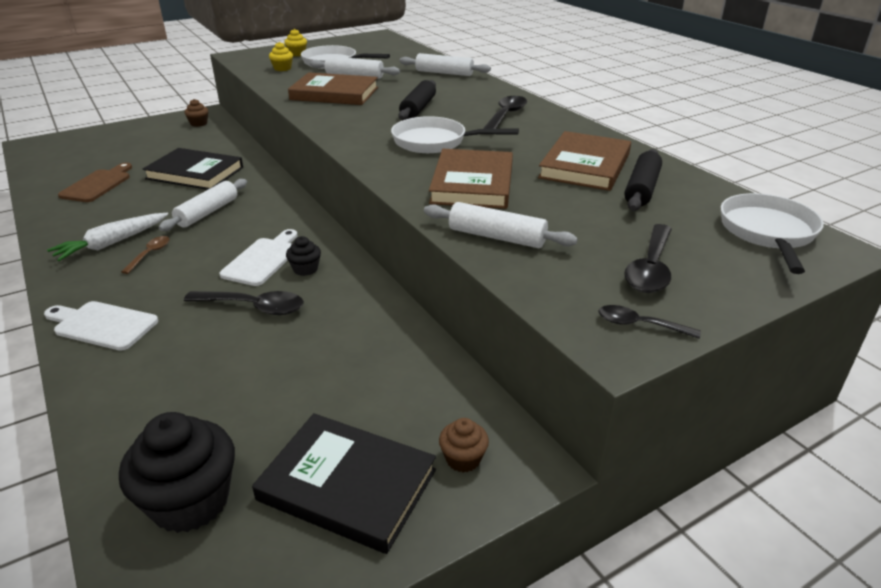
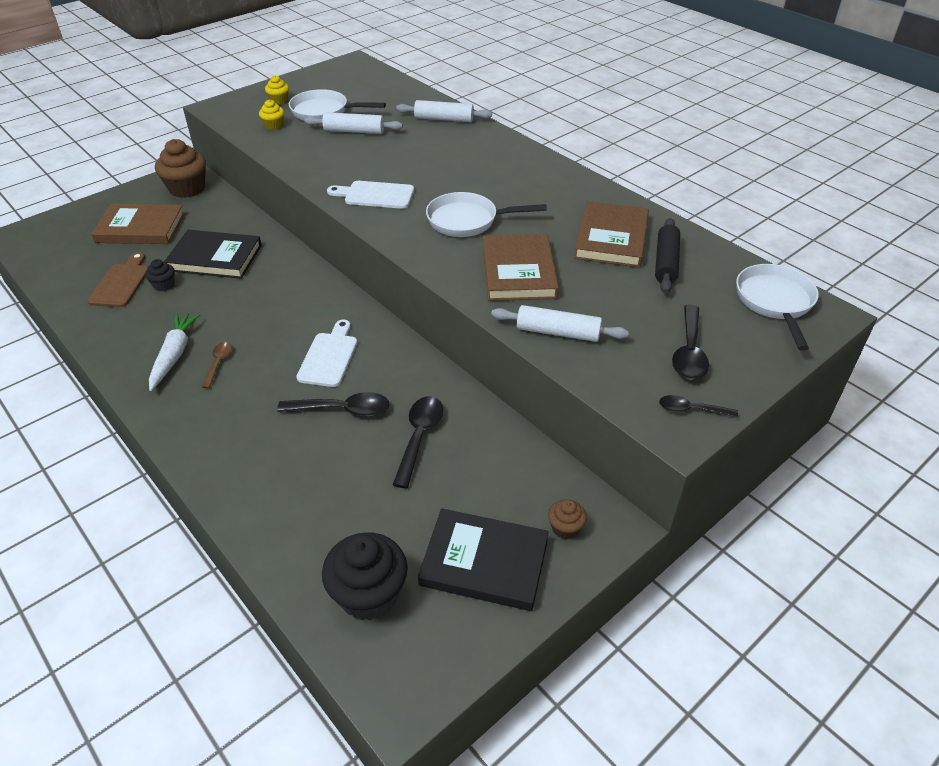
camera: 10 degrees left, 10 degrees up
(102, 325) = (213, 446): white cutting board -> white cutting board (375, 195)
(112, 243) = (174, 355): white carrot -> white carrot turned 150 degrees clockwise
(199, 123) = (187, 188): brown cupcake -> brown cupcake, size x2.01
(207, 212) = (251, 307): white rolling pin -> none
(305, 269) = (373, 363): black cupcake -> black cupcake (164, 285)
(334, 93) = (344, 160): brown book -> brown book (140, 228)
(418, 108) = (436, 175): black rolling pin -> none
(505, 116) = (523, 178): black spoon -> black spoon (419, 437)

